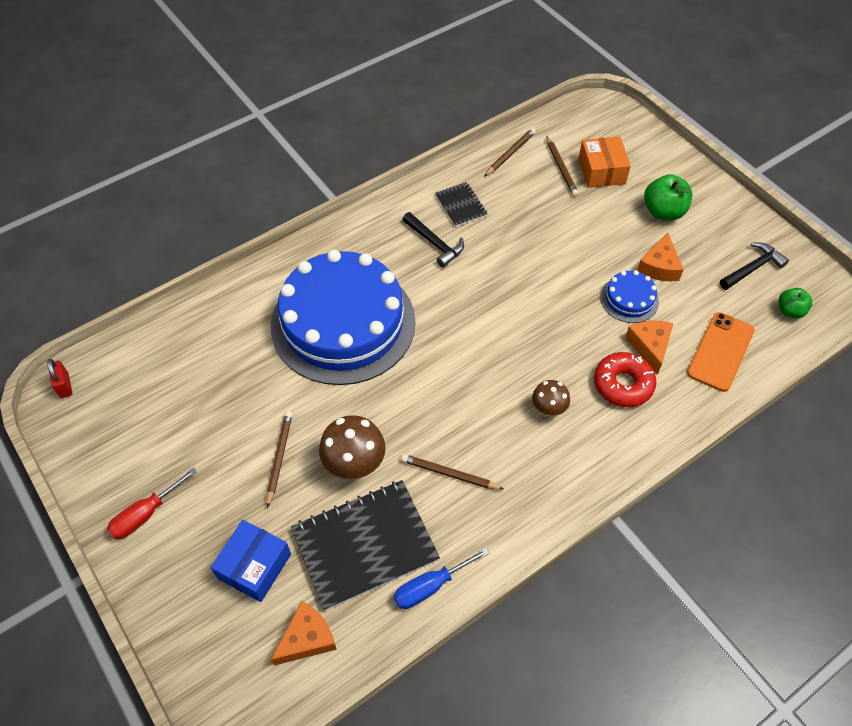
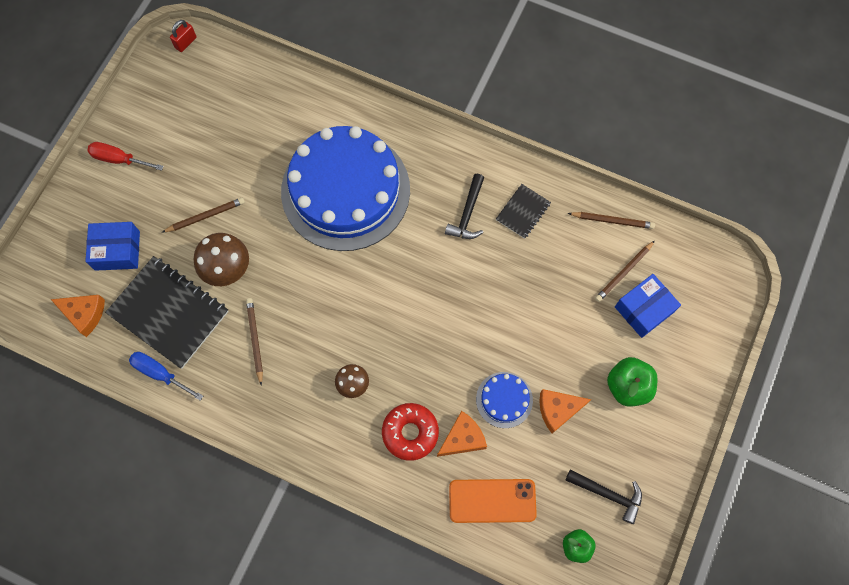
camera: 60 degrees right, 15 degrees up
(601, 171) = (644, 309): orange box -> blue box

